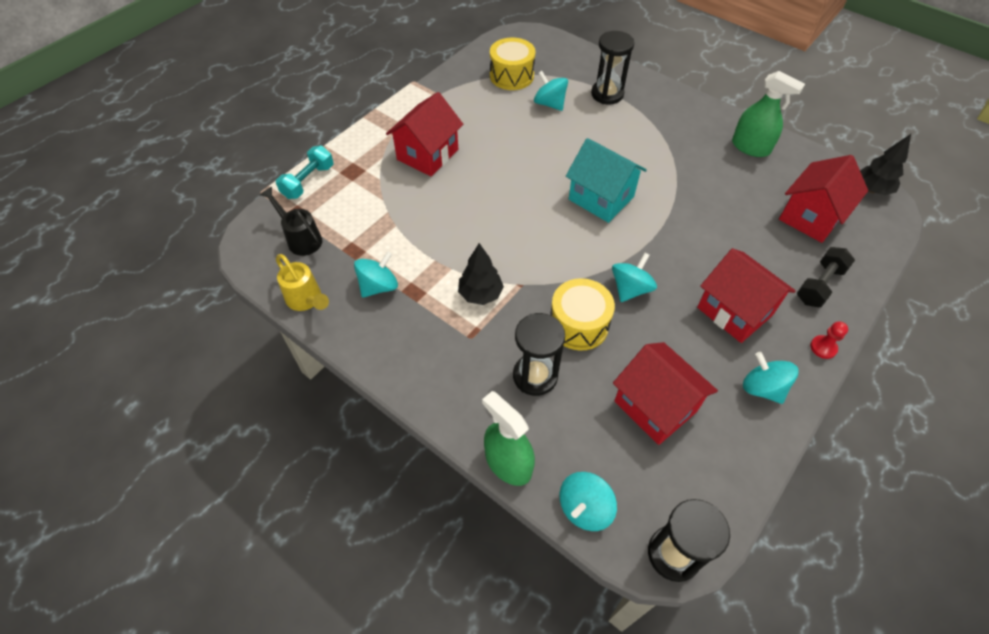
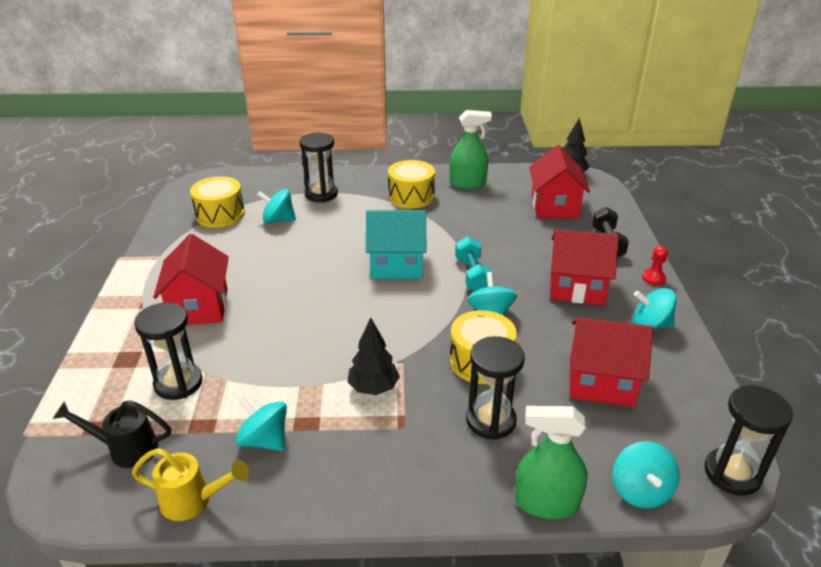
camera: 40 degrees left, 20 degrees down
(308, 181) = (80, 393): turquoise dumbbell -> turquoise dumbbell (472, 275)
(366, 209) = (178, 383): none -> black hourglass
(378, 286) = (264, 440): turquoise spinning top -> turquoise spinning top turned 60 degrees counterclockwise
(682, 135) = (411, 196): none -> yellow drum

